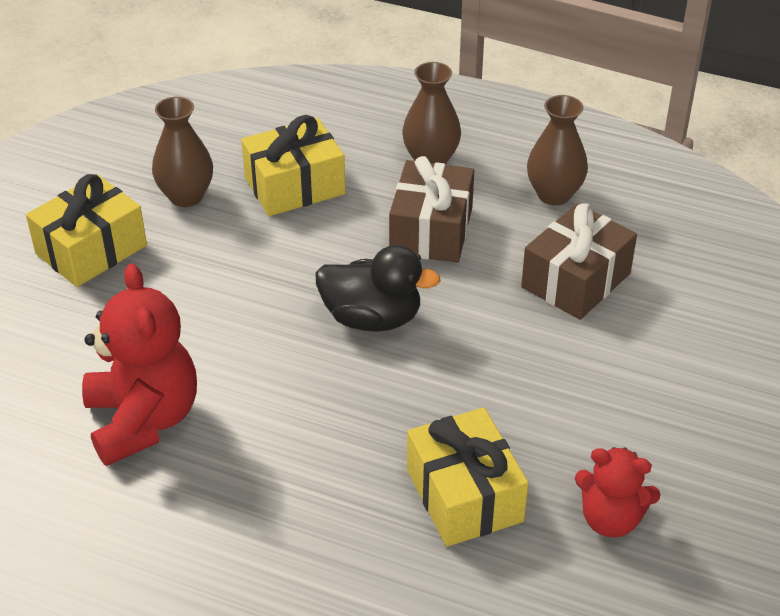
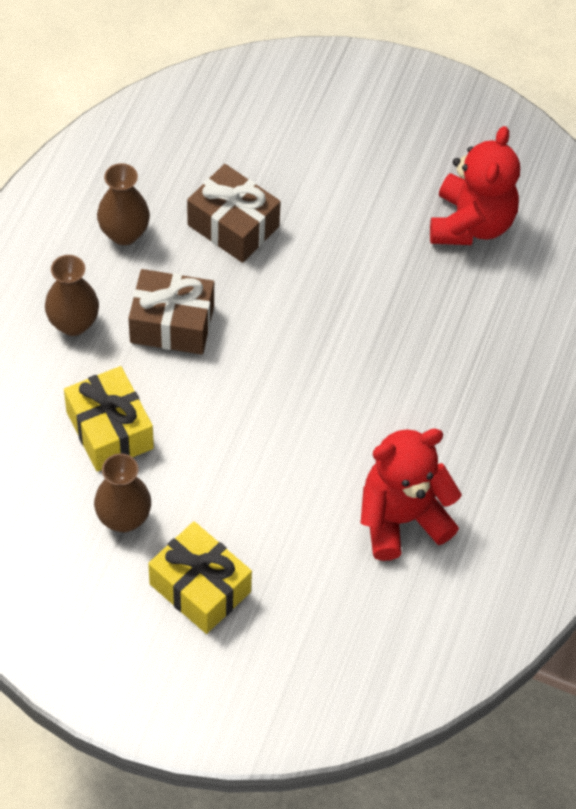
camera: 95 degrees left, 15 degrees up
(372, 318) = (281, 366): black duck -> none
(464, 495) = (458, 307): yellow gift -> none
(610, 519) = (471, 224): red teddy bear -> red teddy bear, size x1.66

